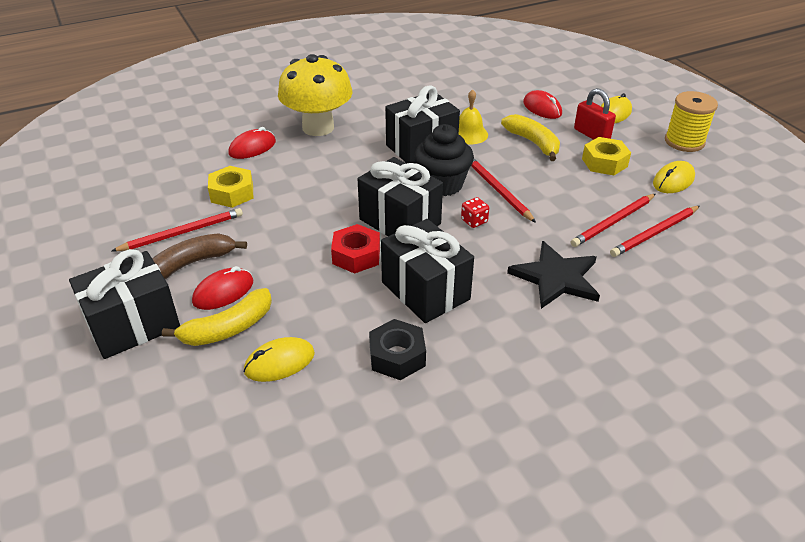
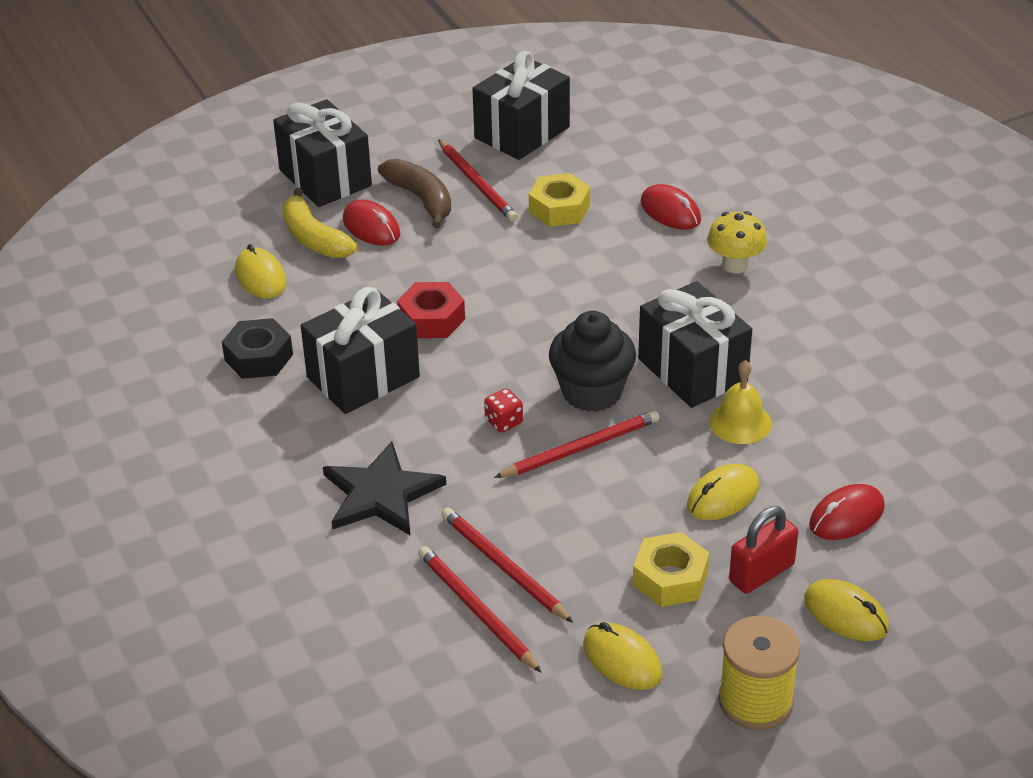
camera: 90 degrees right, 0 degrees up
(318, 127) = (735, 265): yellow mushroom -> yellow mushroom, size x0.53
(400, 221) = (502, 353): black gift -> black gift (522, 132)
(533, 143) = (723, 496): yellow banana -> yellow mouse

